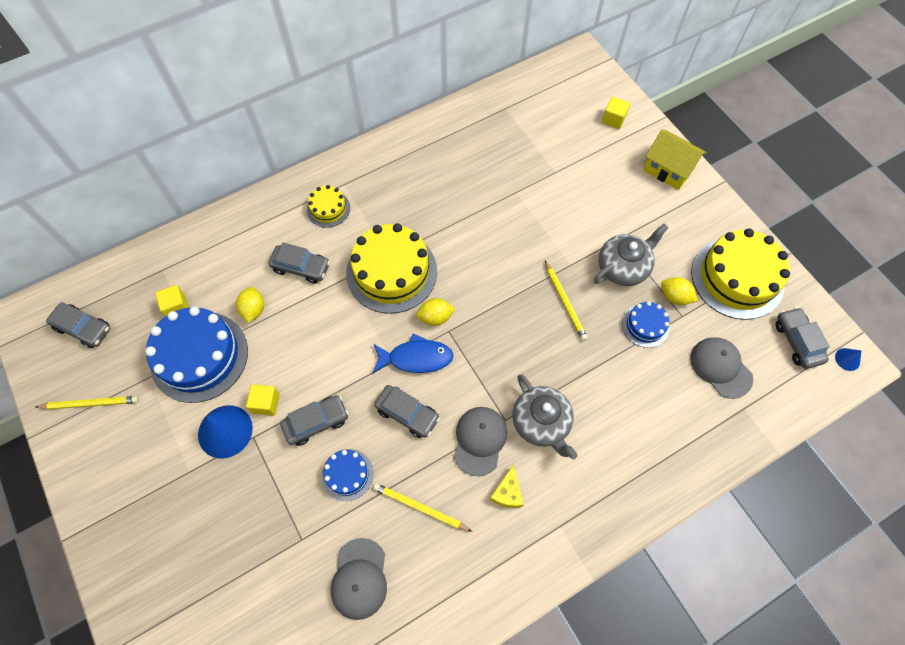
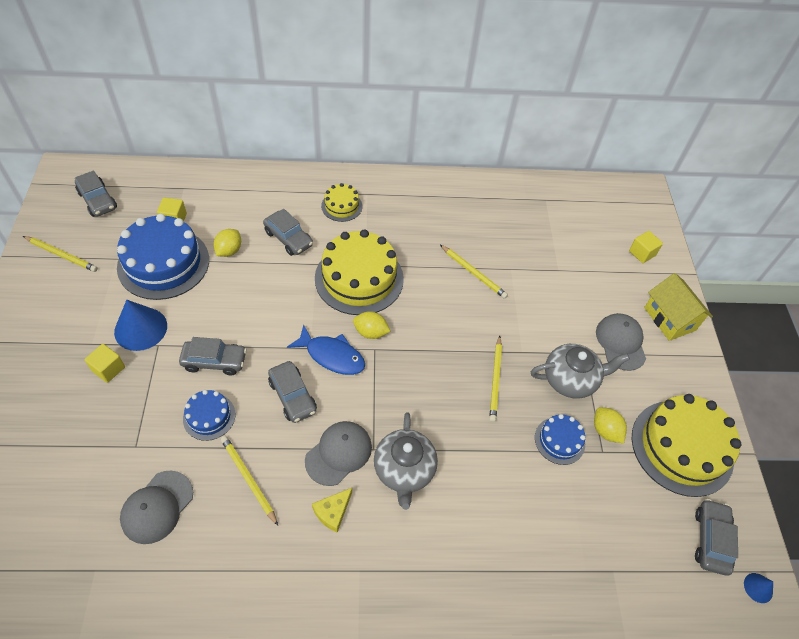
camera: 25 degrees right, 10 degrees down
(266, 403) = (187, 325): yellow cube -> yellow cube (108, 369)
(487, 213) = (473, 273): none -> yellow pencil
(720, 367) = (612, 519): grey cap -> grey cap (620, 342)

